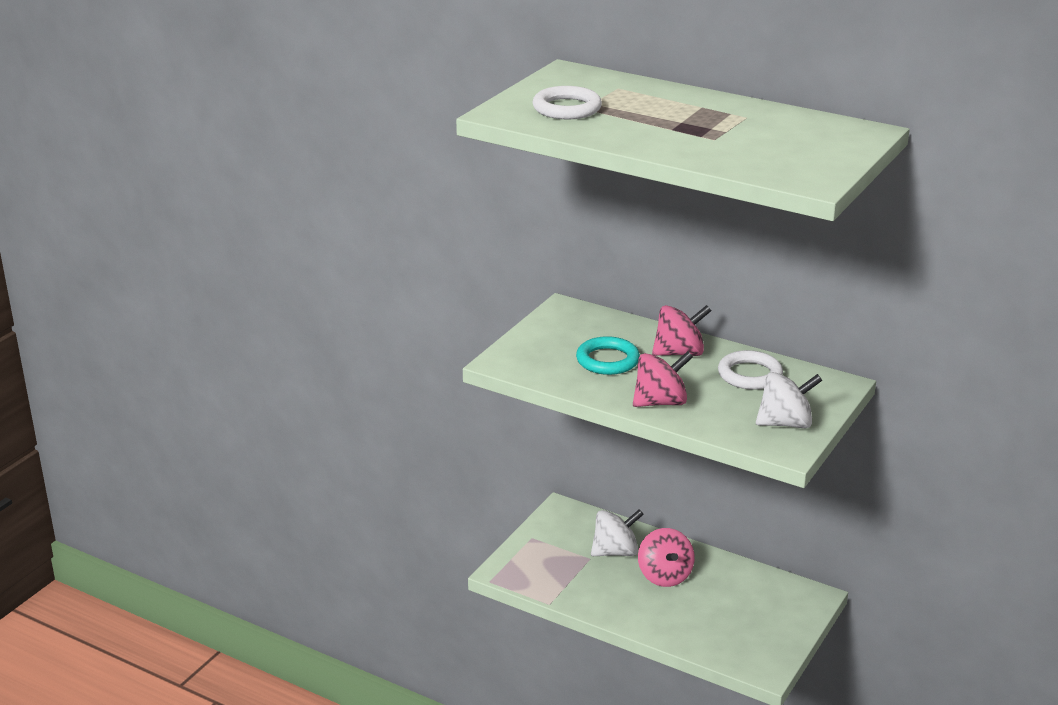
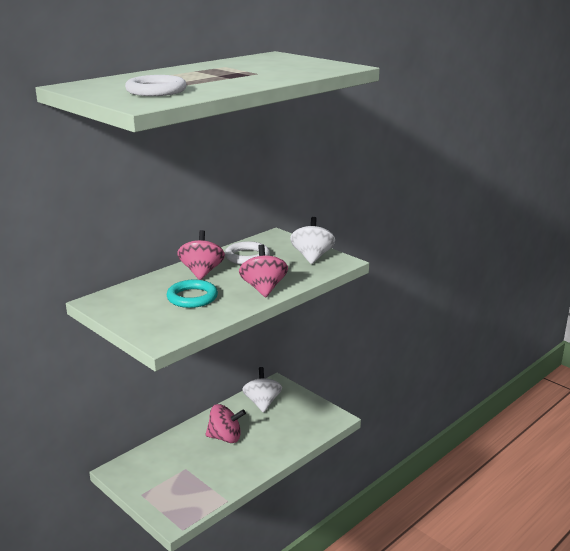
camera: 75 degrees left, 5 degrees down
(615, 552) = (185, 454): white spinning top -> white spinning top (262, 403)

